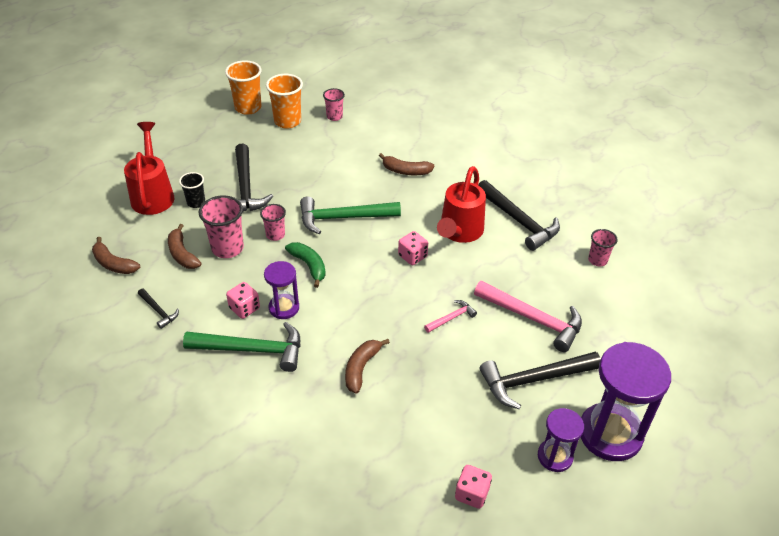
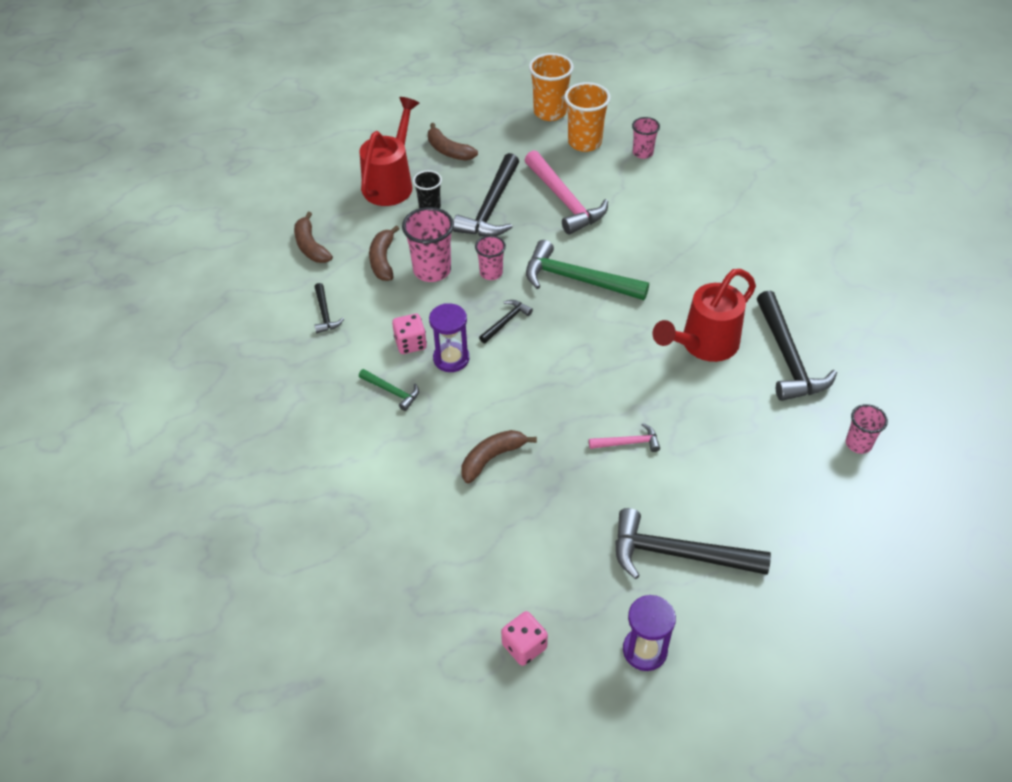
camera: 30 degrees right, 5 degrees up
(252, 349) = (392, 391): green hammer -> green hammer, size x0.49
(309, 266) = (506, 321): green banana -> black hammer
(405, 171) = (686, 247): brown banana -> brown banana (448, 151)
(412, 256) = (629, 353): pink dice -> none
(533, 319) = (725, 483): pink hammer -> pink hammer (564, 200)
(610, 434) = (729, 655): purple hourglass -> none

